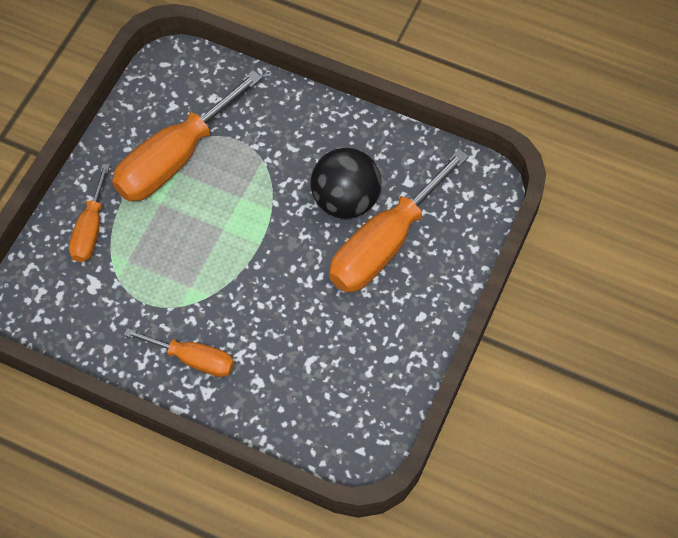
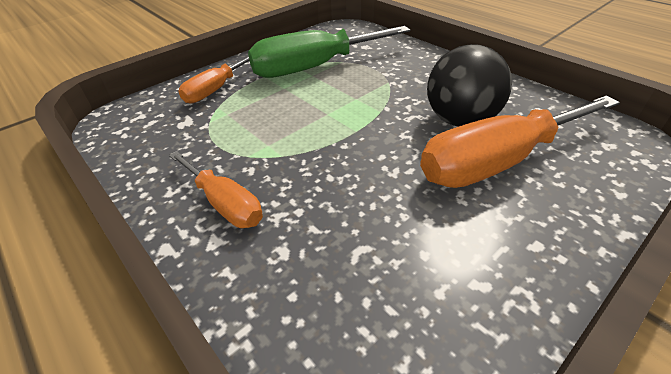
camera: 25 degrees right, 20 degrees down
(175, 158) = (314, 67): orange screwdriver -> green screwdriver

